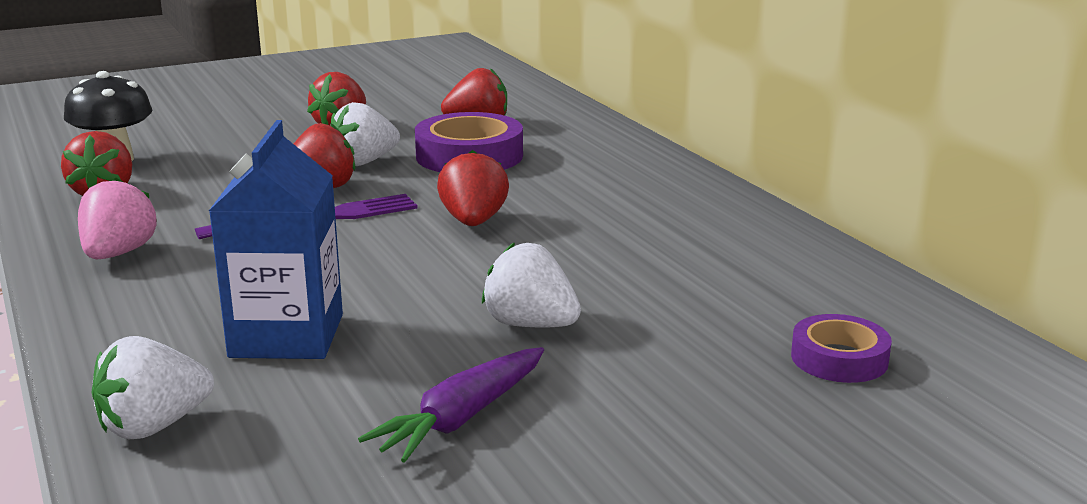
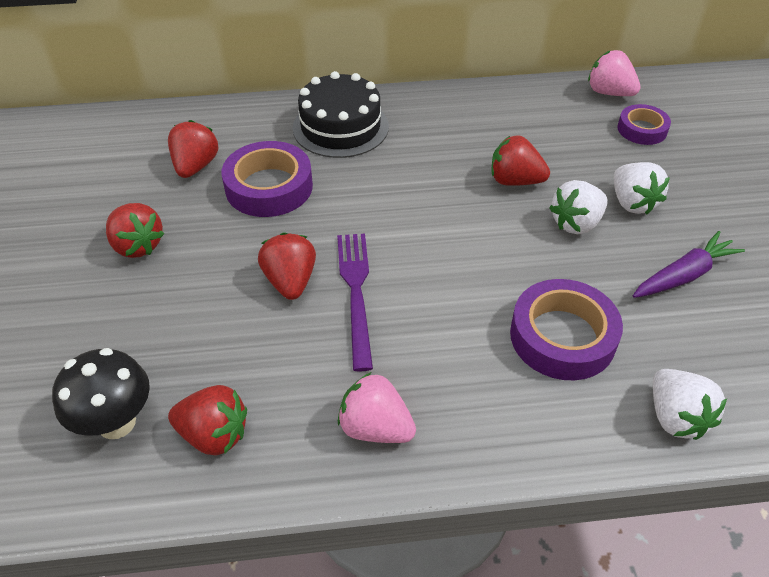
camera: 70 degrees left, 25 degrees up
(287, 336) = (562, 336): blue carton -> purple tape
(364, 162) = (244, 246): white strawberry -> white strawberry (632, 203)
(461, 418) = (684, 275): purple carrot -> purple carrot turned 90 degrees counterclockwise
(473, 222) = (405, 213): red strawberry -> red strawberry (515, 181)
(613, 168) = (340, 127): none -> black cake
(920, 322) = (609, 92): none -> pink strawberry

